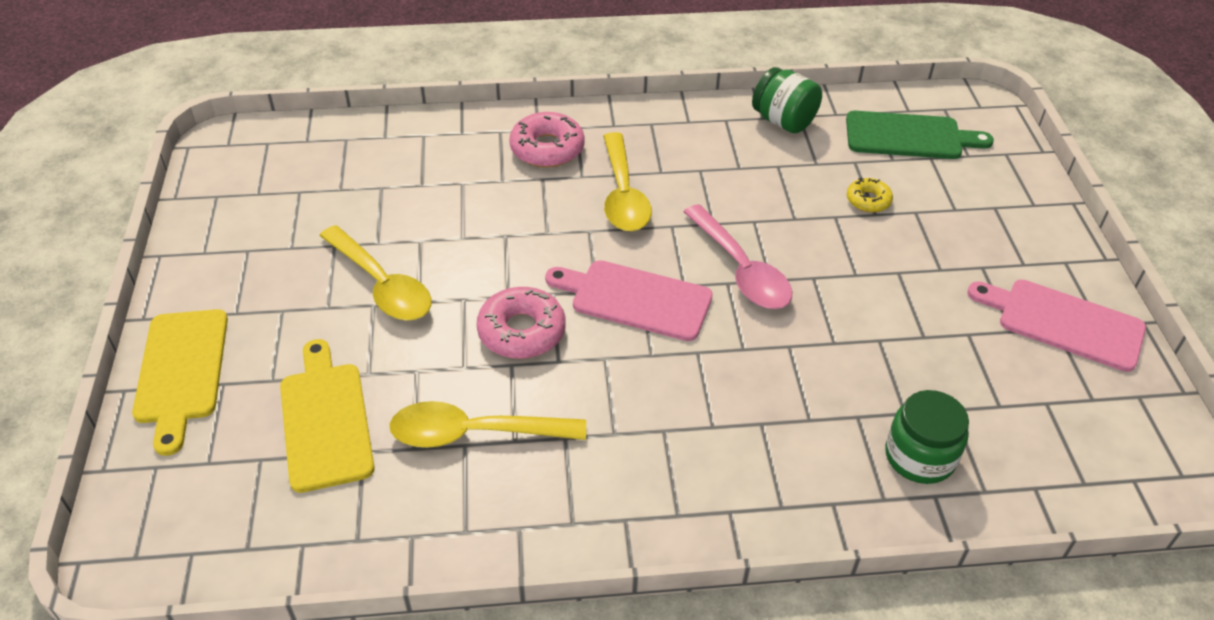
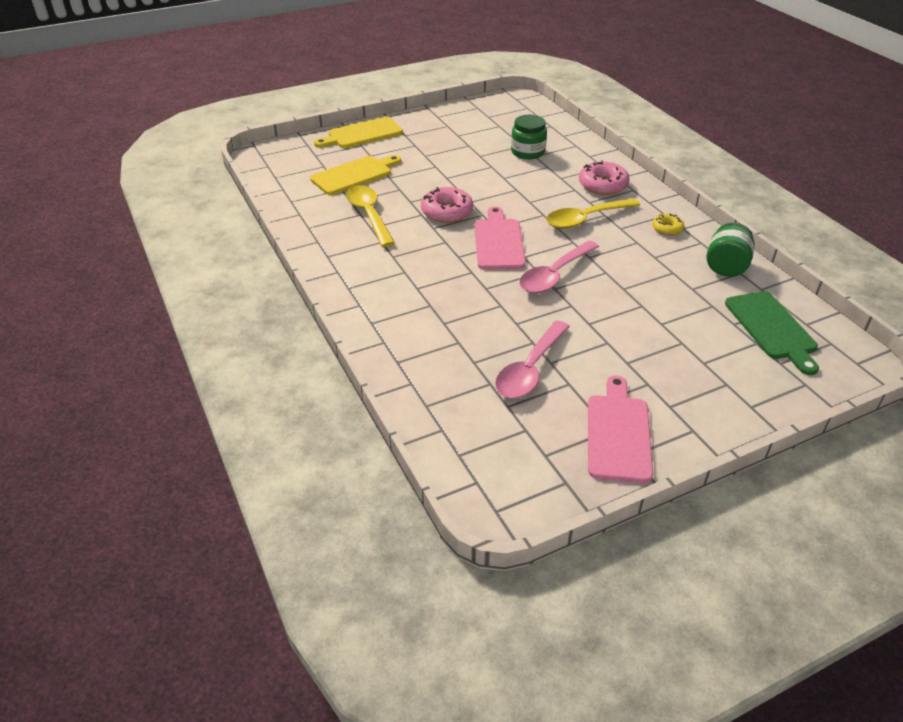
camera: 70 degrees right, 5 degrees down
(382, 285) = (450, 165): yellow spoon -> none
(868, 200) = (673, 318): yellow donut -> yellow donut (667, 228)
(919, 456) = (440, 372): green jar -> green jar (527, 152)
(933, 360) = (530, 369): none -> pink spoon

